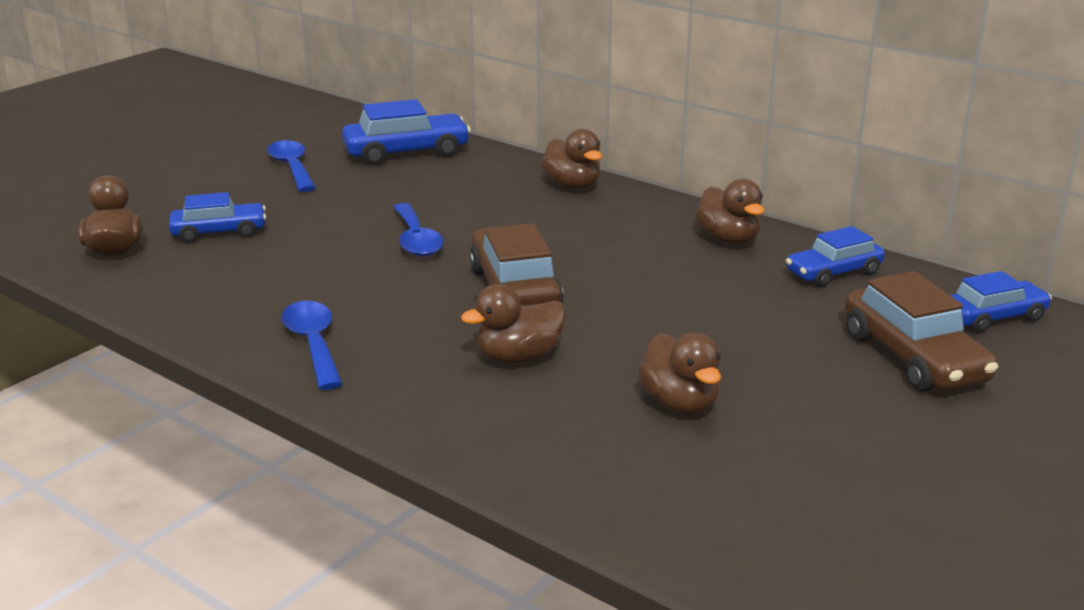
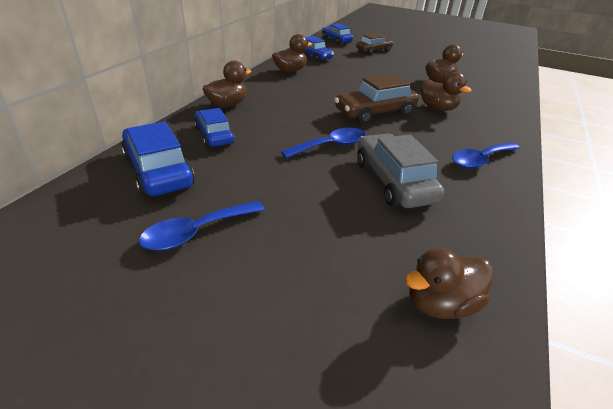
camera: 105 degrees left, 10 degrees up
(219, 232) = (364, 240): blue car -> blue car (214, 135)
(305, 265) = (393, 181): none -> grey car
(913, 357) = (373, 50): brown car -> brown car, size x0.65

